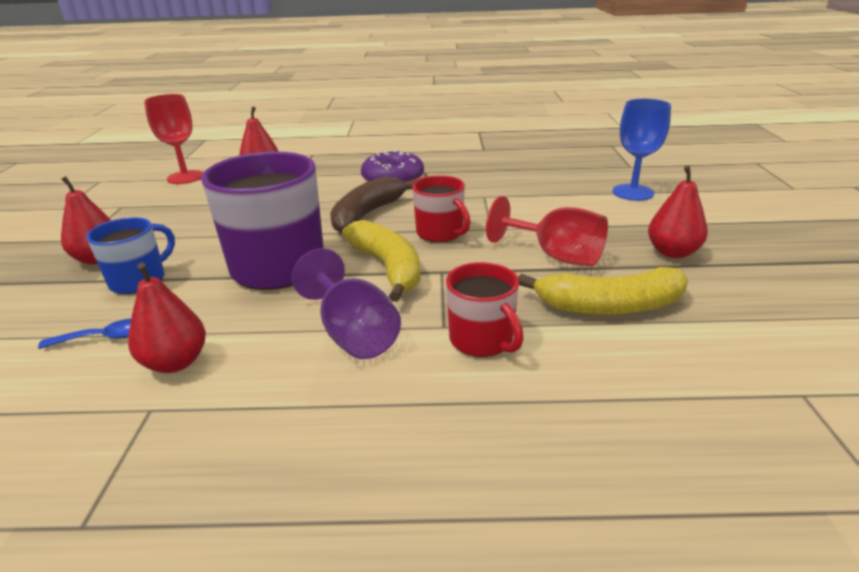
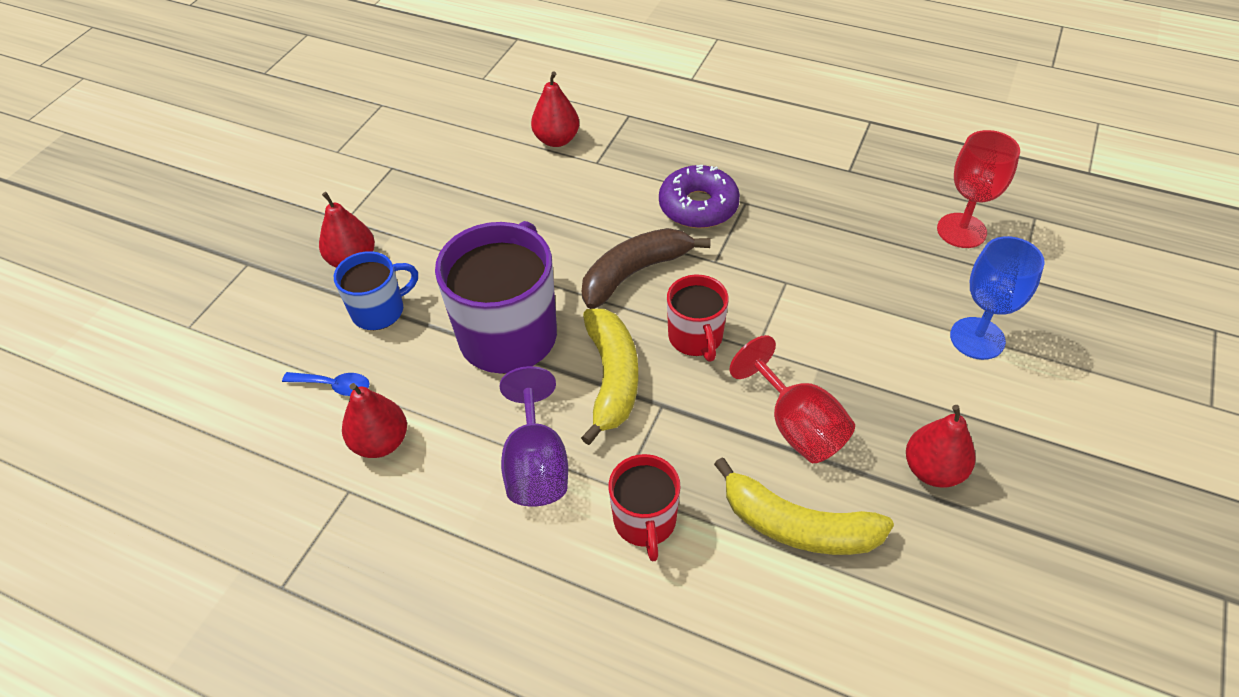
camera: 25 degrees right, 20 degrees up
(185, 177) = (470, 126): red goblet -> red goblet (961, 230)

